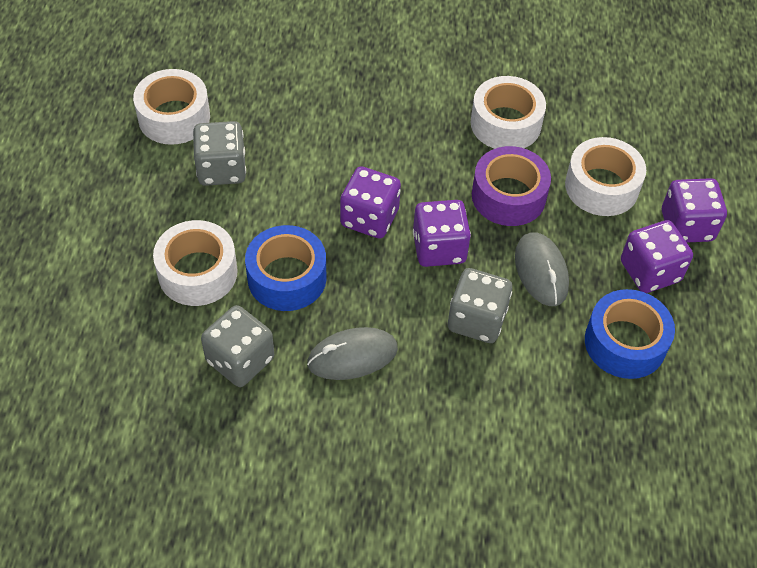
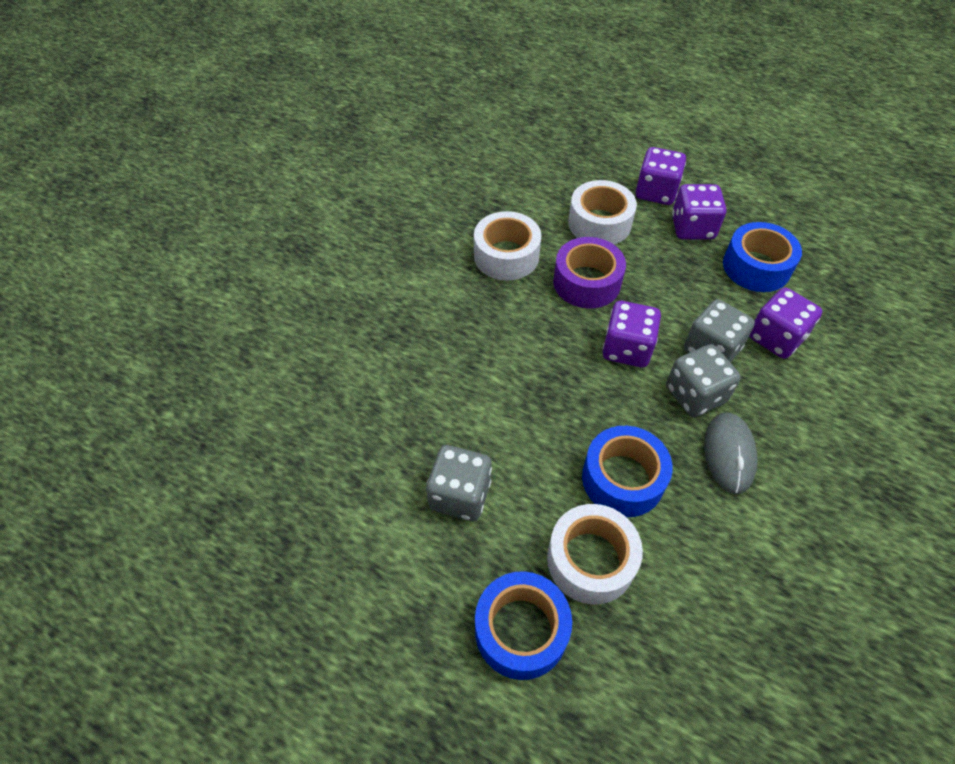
camera: 65 degrees left, 0 degrees up
(120, 242) = (521, 630): none -> blue tape
(174, 117) = (363, 520): white tape -> none
(240, 360) = (712, 552): grey dice -> grey dice (695, 394)
(369, 218) = (573, 388): purple dice -> purple dice (775, 338)
(541, 271) = (673, 290): grey mouse -> none

